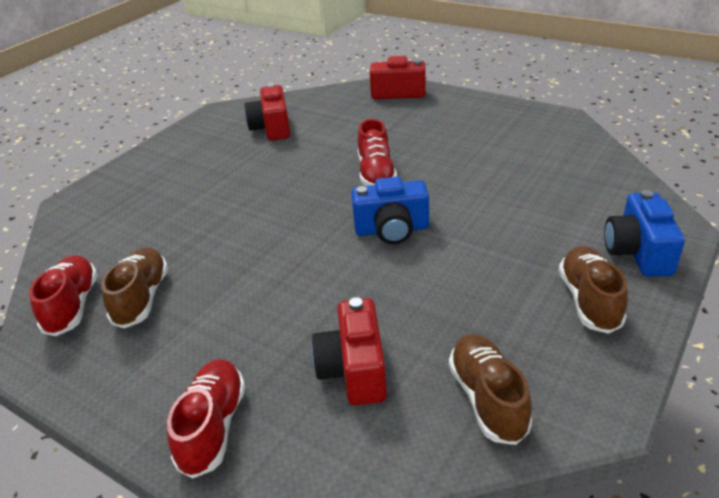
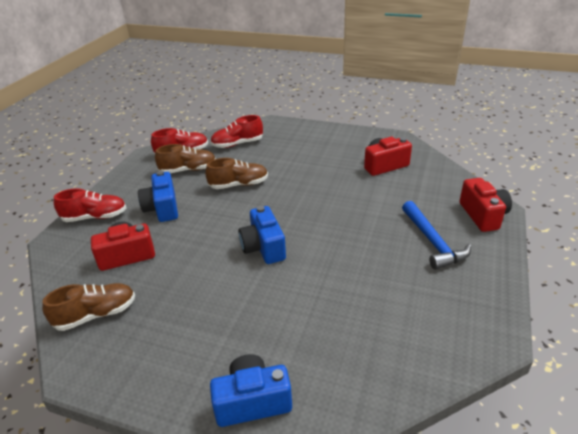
camera: 75 degrees right, 0 degrees up
(242, 329) = (162, 208): none -> blue camera
(376, 174) = (336, 227): red shoe -> red shoe (237, 144)
(427, 123) = (432, 242): none -> blue hammer
(589, 301) = (186, 365): brown shoe -> brown shoe (238, 185)

